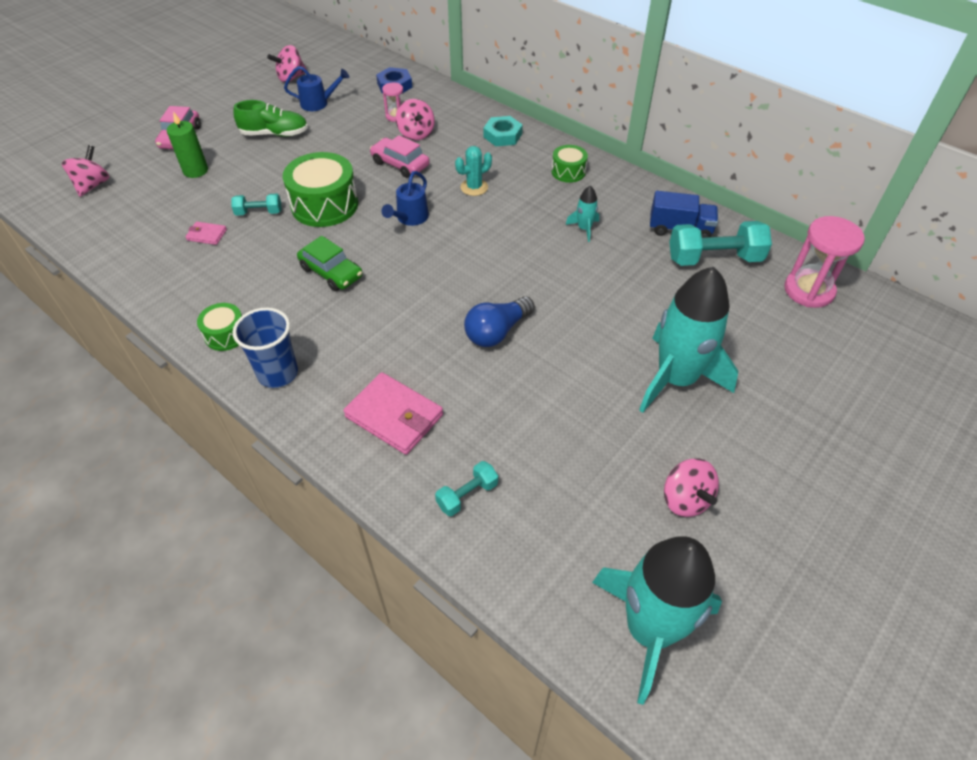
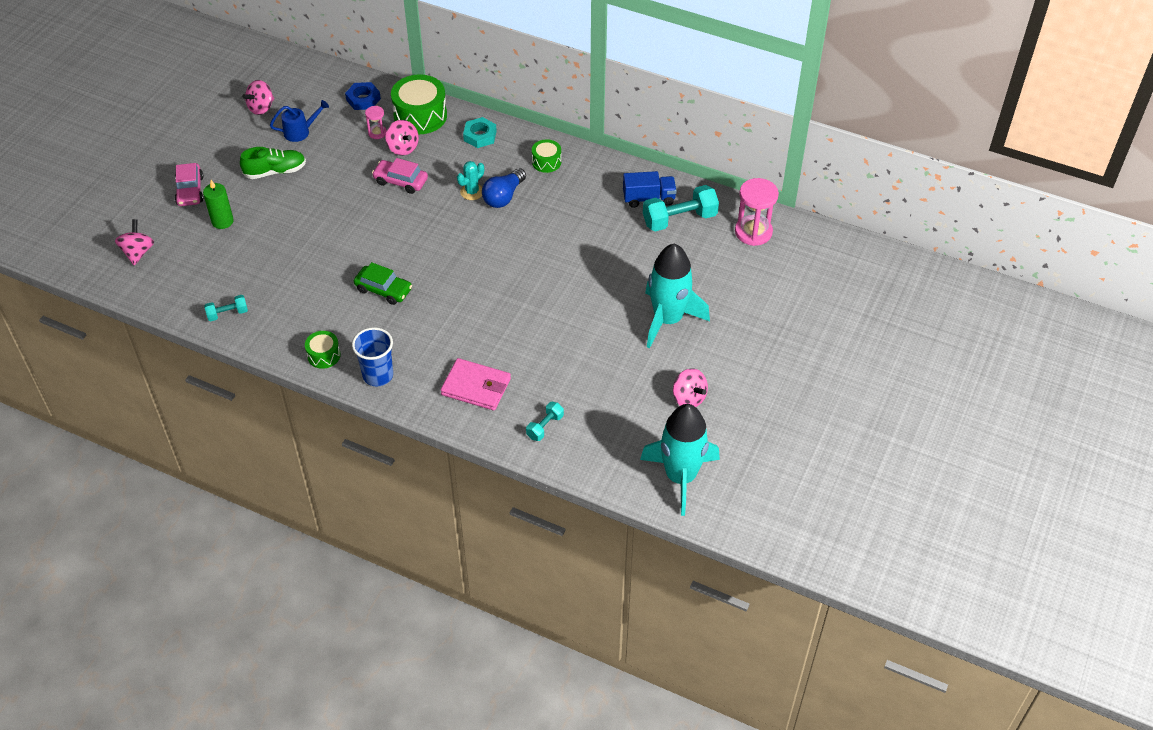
camera: 15 degrees left, 0 degrees up
(207, 235) = (265, 278): pink wallet -> none
(259, 212) = (299, 250): turquoise dumbbell -> turquoise dumbbell (227, 314)
(324, 205) = (352, 232): green drum -> green drum (420, 116)
(410, 218) = (428, 230): blue watering can -> none
(497, 332) = (530, 311): blue light bulb -> blue light bulb (503, 196)
(584, 229) = (573, 213): turquoise rocket -> none

